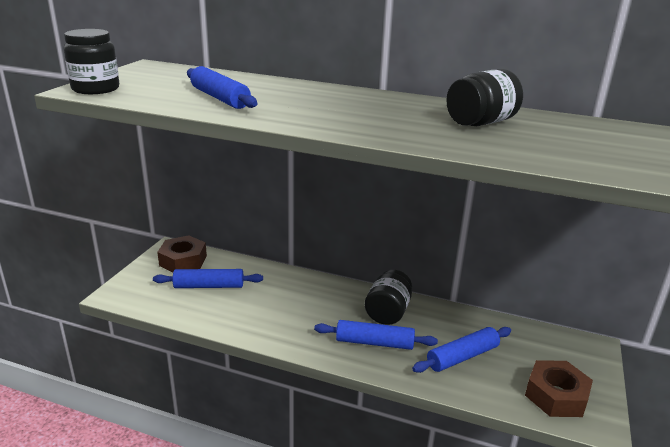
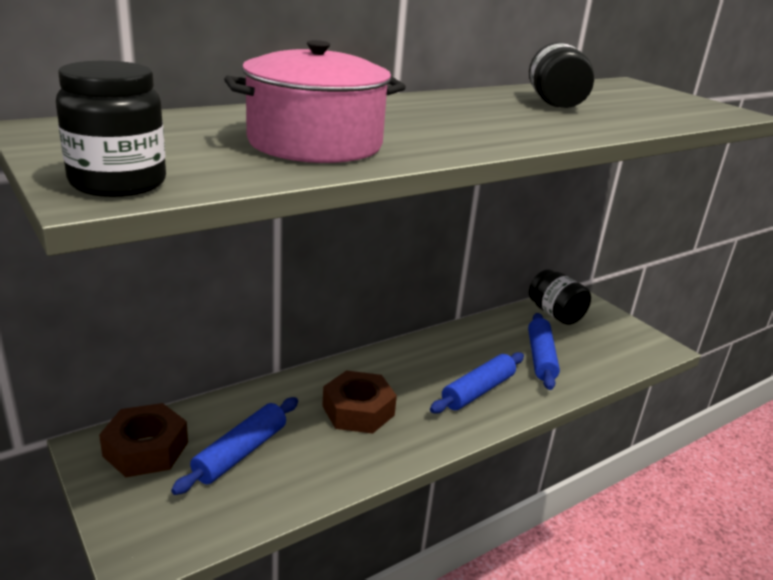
camera: 55 degrees left, 0 degrees up
(220, 98) = (315, 143): blue rolling pin -> pink pot
(387, 312) = (438, 359): black jar -> black jar (555, 314)
(556, 395) = (621, 345): brown nut -> brown nut (358, 410)

